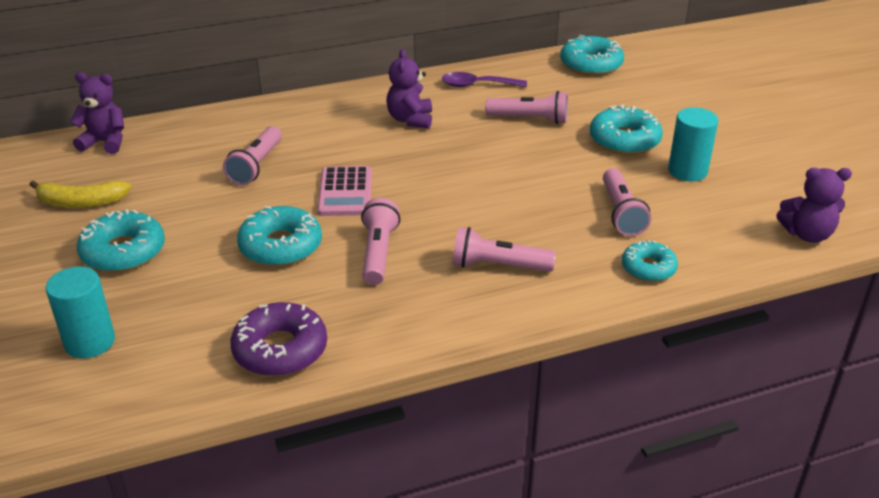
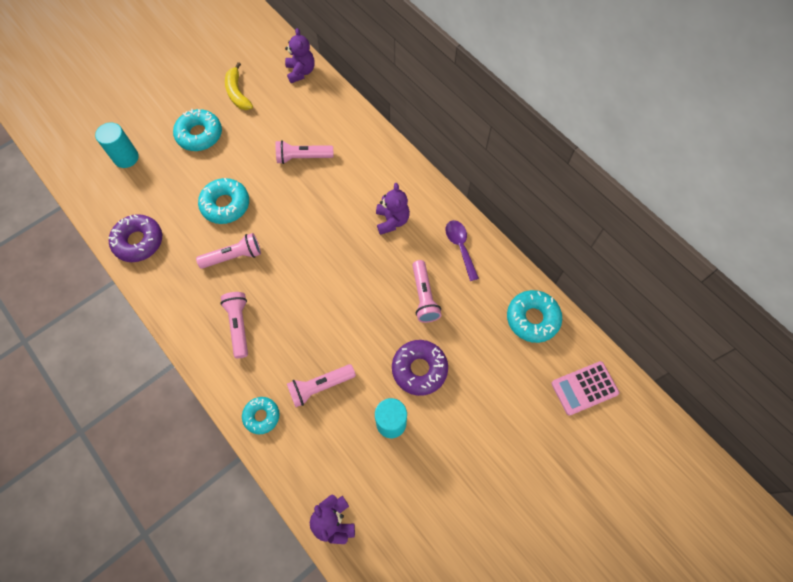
camera: 70 degrees right, 30 degrees up
(345, 192) = (290, 216): pink calculator -> pink calculator (584, 388)
(410, 120) = (392, 221): purple teddy bear -> purple teddy bear turned 105 degrees clockwise
(624, 140) = (419, 369): turquoise donut -> purple donut

